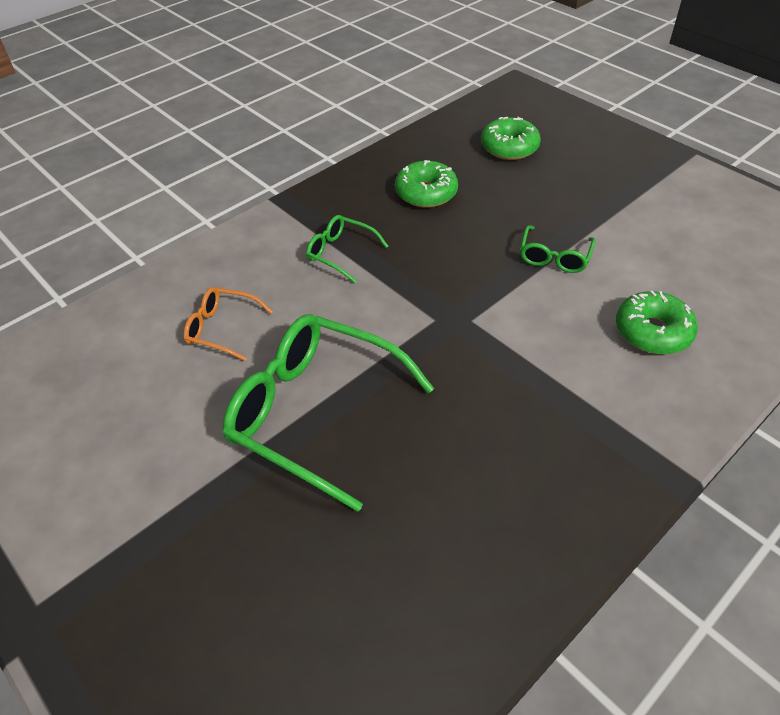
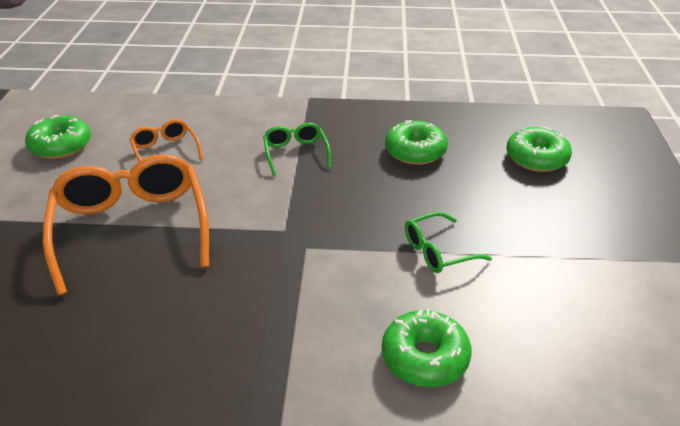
camera: 45 degrees right, 10 degrees down
(100, 399) = (61, 146): none -> green donut
(315, 412) = (131, 228): green glasses -> orange glasses

